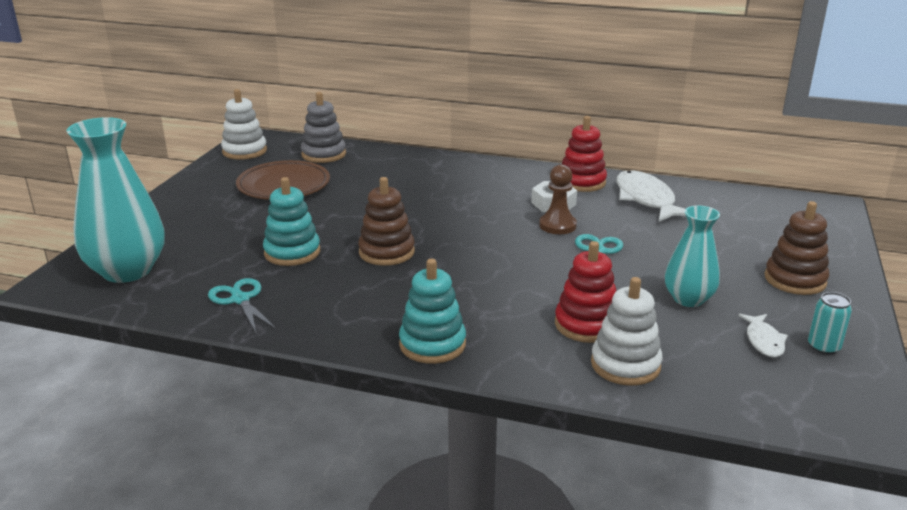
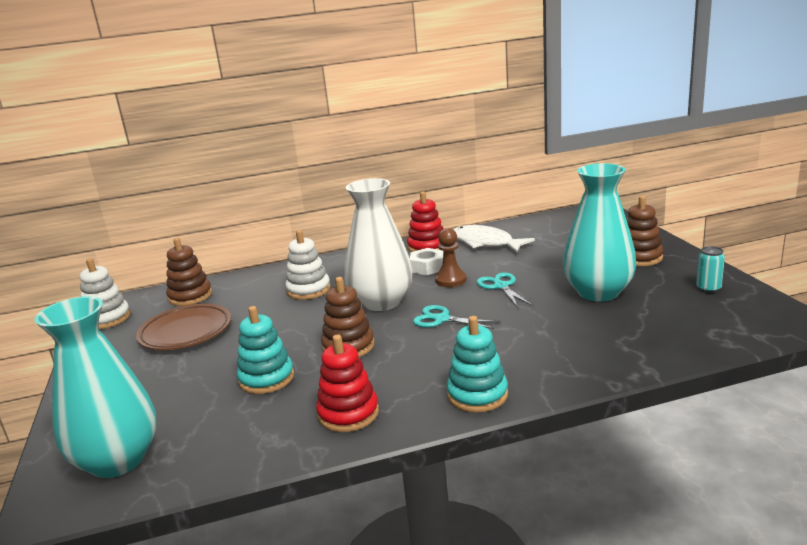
camera: 30 degrees left, 5 degrees down
(240, 300) = (270, 434): turquoise scissors -> turquoise scissors (442, 319)
(323, 154) = (190, 296): grey stacking toy -> brown stacking toy
(466, 222) = (382, 302): none -> white vase
(586, 325) = (561, 334): red stacking toy -> red stacking toy (348, 413)
(625, 365) = (620, 348): white stacking toy -> white stacking toy (308, 290)
(688, 299) = (598, 292): turquoise vase -> turquoise vase, size x1.67
(763, 341) = (674, 299): white fish -> none

